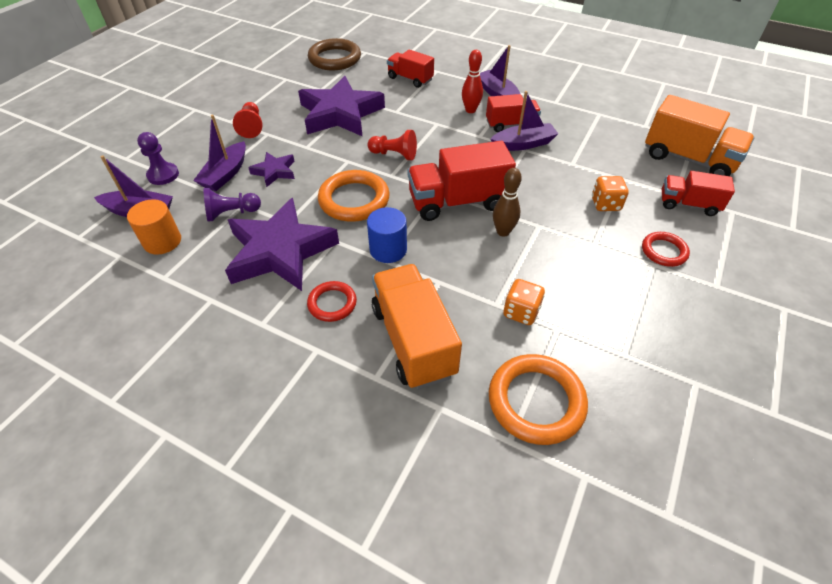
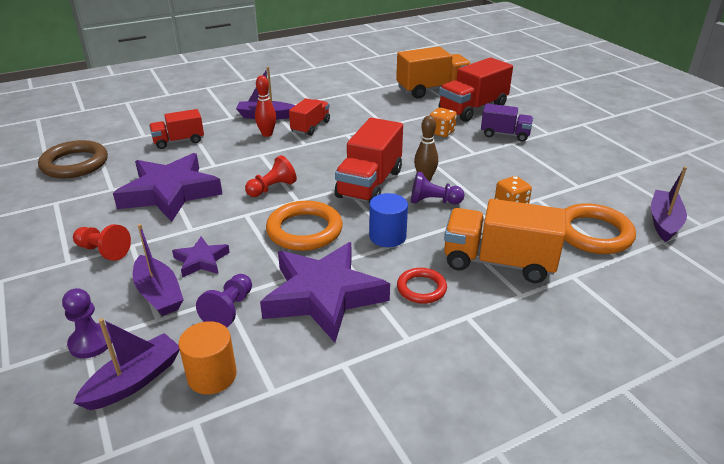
camera: 55 degrees left, 15 degrees down
(471, 254) = (433, 201): none -> purple pawn
(523, 144) = (340, 132): purple boat -> purple boat (664, 222)
(664, 251) = (505, 134): red ring -> purple truck
(688, 204) = (473, 109): red truck -> red truck, size x1.65

